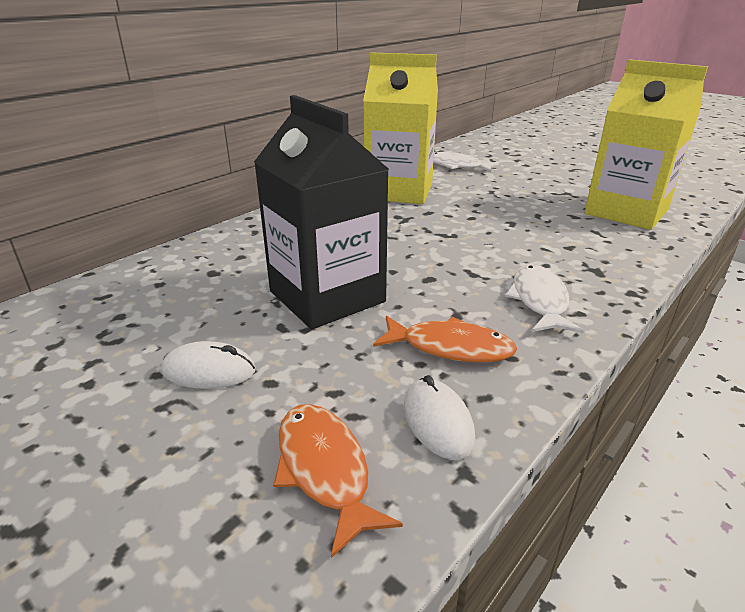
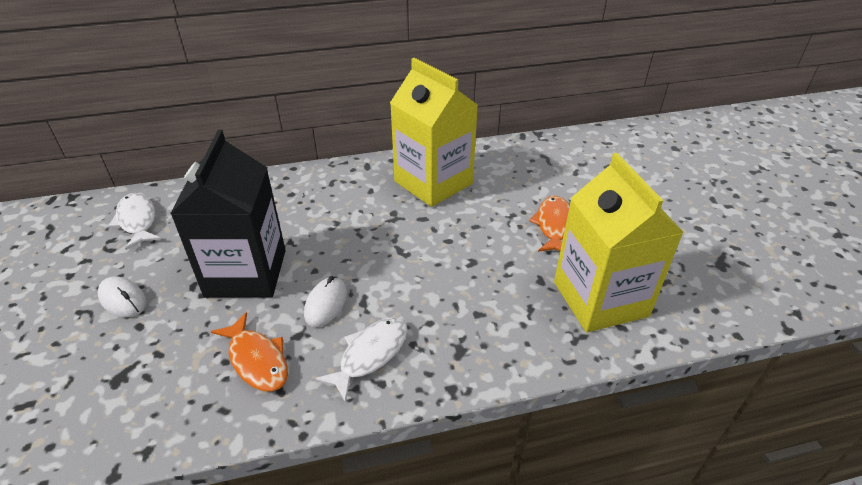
camera: 35 degrees right, 10 degrees up
(325, 469) = (93, 401): orange fish -> orange fish (554, 225)
(438, 422) = (177, 410): white mouse -> white mouse (326, 304)
(456, 166) = (527, 168): white fish -> white fish (137, 221)

